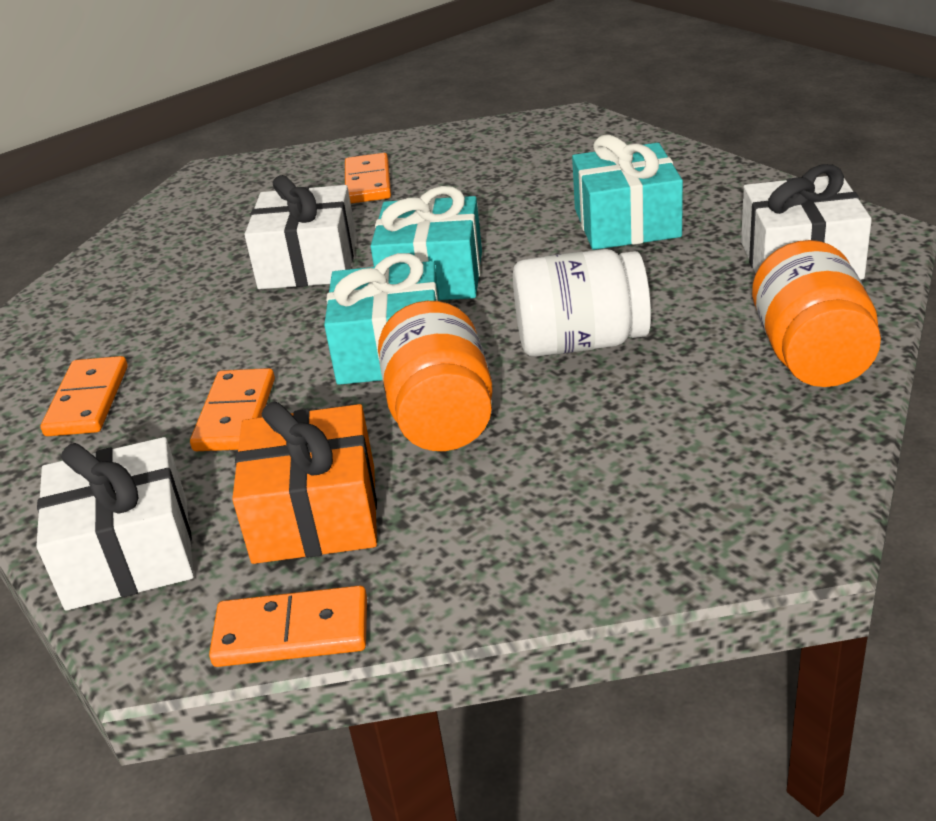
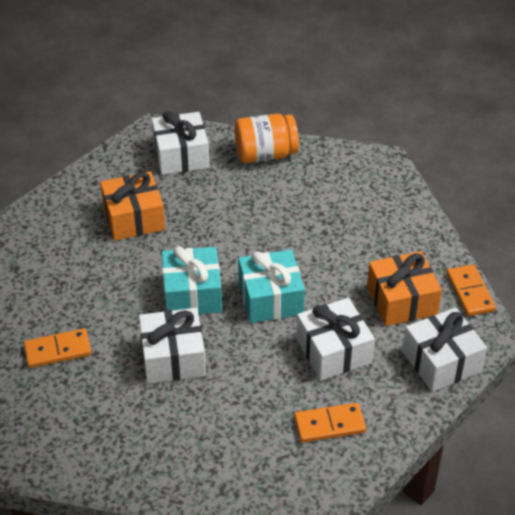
camera: 105 degrees left, 10 degrees up
(235, 414) = (333, 351): orange domino -> white gift
(441, 416) = (325, 269): orange jar -> none
(581, 342) = (258, 227): white jar -> none
(627, 223) = (134, 218): turquoise gift -> orange gift

